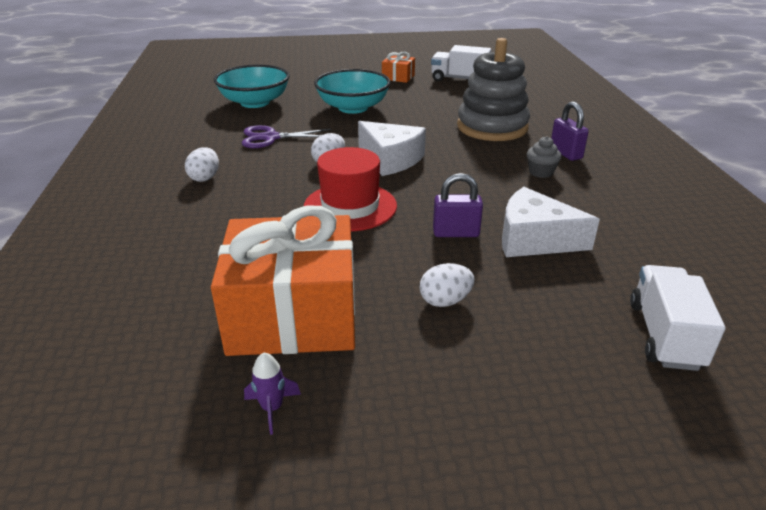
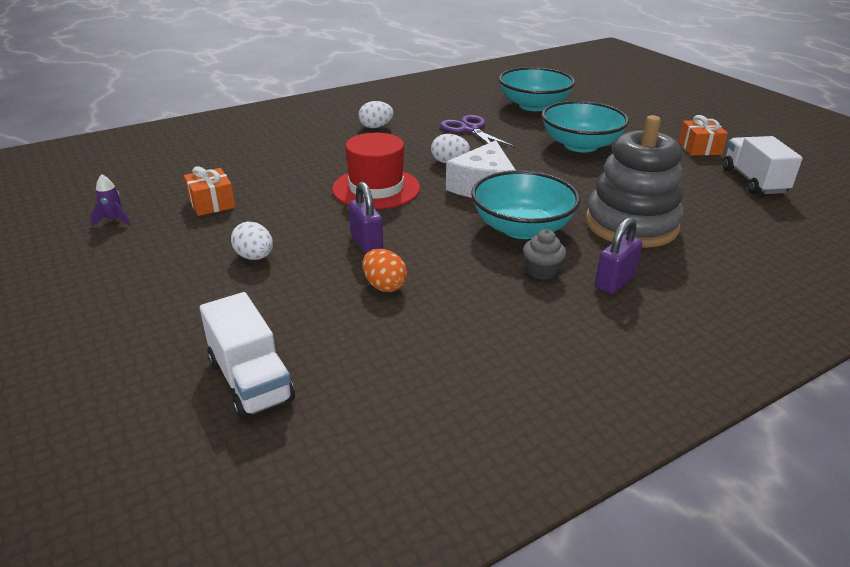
camera: 65 degrees right, 0 degrees up
(293, 315) = (211, 203): orange gift -> orange gift, size x0.44
(473, 163) = (521, 228): none -> turquoise bowl
(534, 239) = (384, 286): white cheese -> orange egg
(664, 335) = (250, 380): white truck -> white truck turned 75 degrees clockwise

